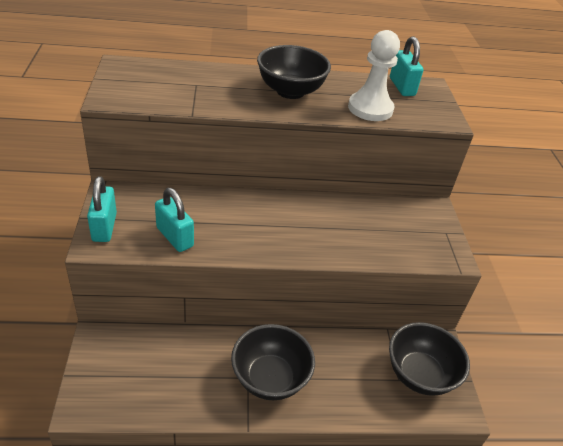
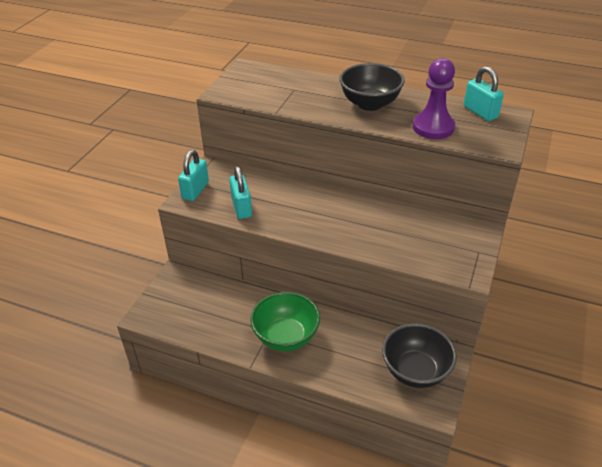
camera: 30 degrees right, 0 degrees up
(270, 378) = (286, 337): black bowl -> green bowl
(370, 108) = (433, 127): white pawn -> purple pawn
(402, 87) = (480, 112): turquoise padlock -> turquoise padlock turned 45 degrees counterclockwise

